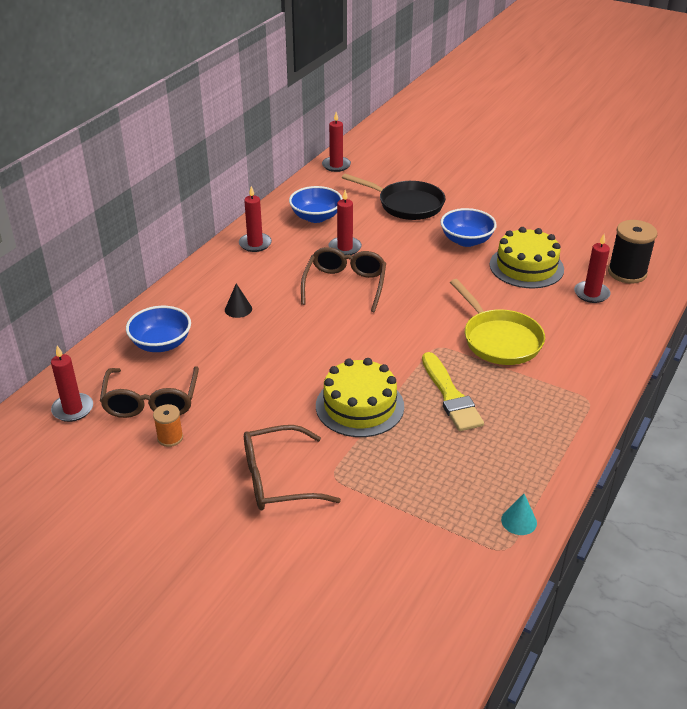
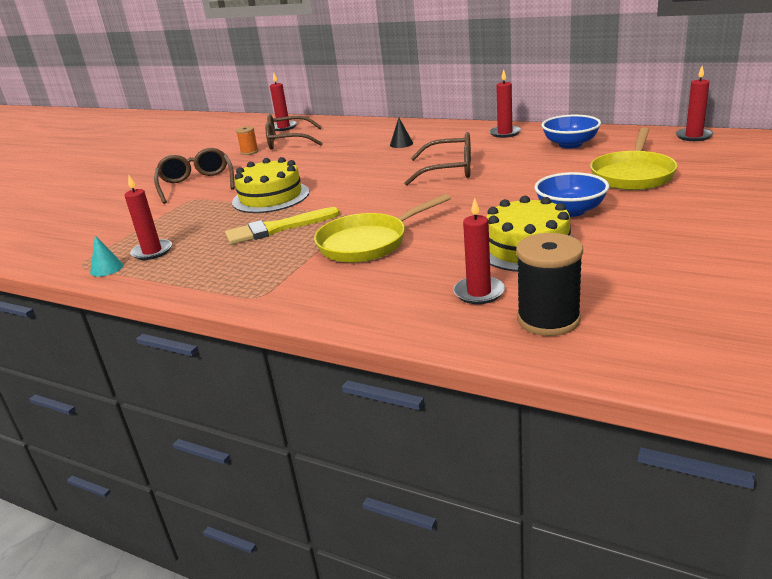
camera: 90 degrees right, 10 degrees down
(161, 344) = (353, 132): blue bowl -> none
(345, 248) = (517, 162): red candle -> red candle (152, 252)
(406, 205) = (632, 175): black pan -> yellow pan

